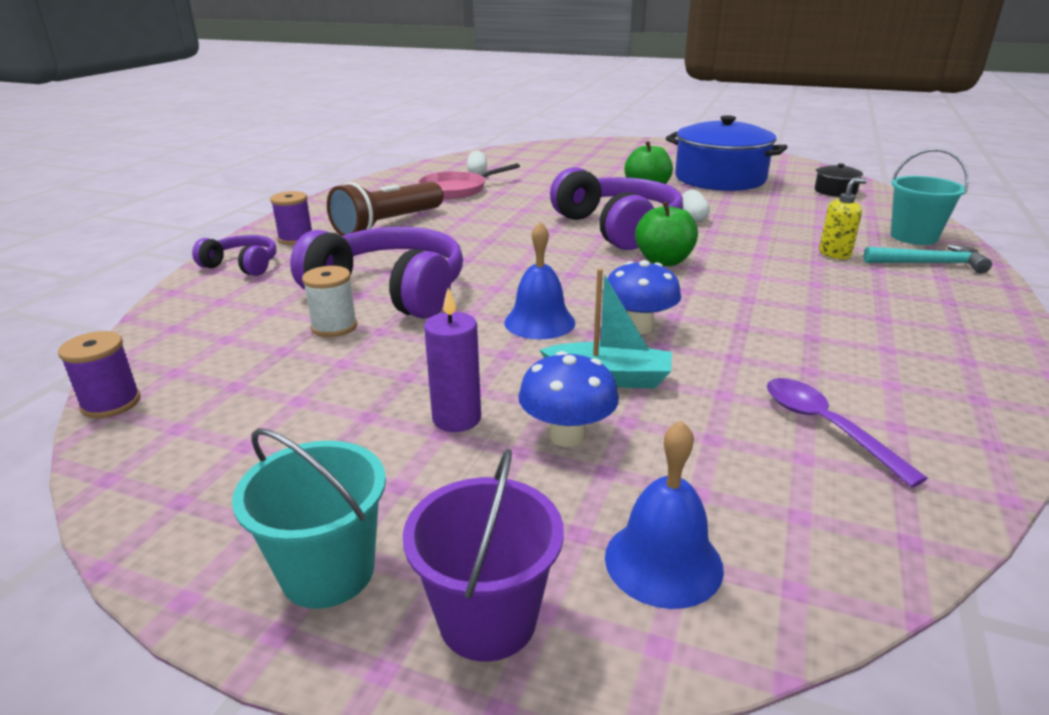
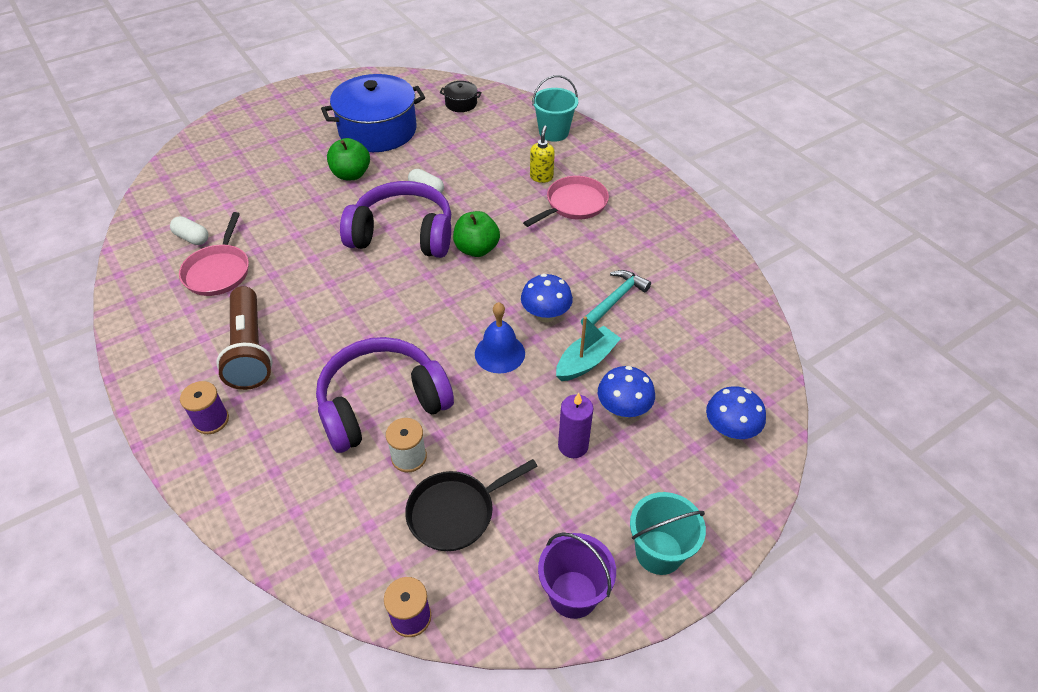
camera: 55 degrees left, 20 degrees up
(242, 265) = (234, 476): purple headphones -> none
(279, 378) = (455, 512): none -> black pan
(488, 619) = (723, 506): purple bucket -> purple bucket (573, 594)
(663, 561) = (729, 430): blue bell -> blue mushroom
(826, 427) = (688, 315): purple spoon -> none
(837, 283) = (573, 204): none -> pink pan
(930, 264) = (588, 155): turquoise hammer -> turquoise hammer (615, 300)

